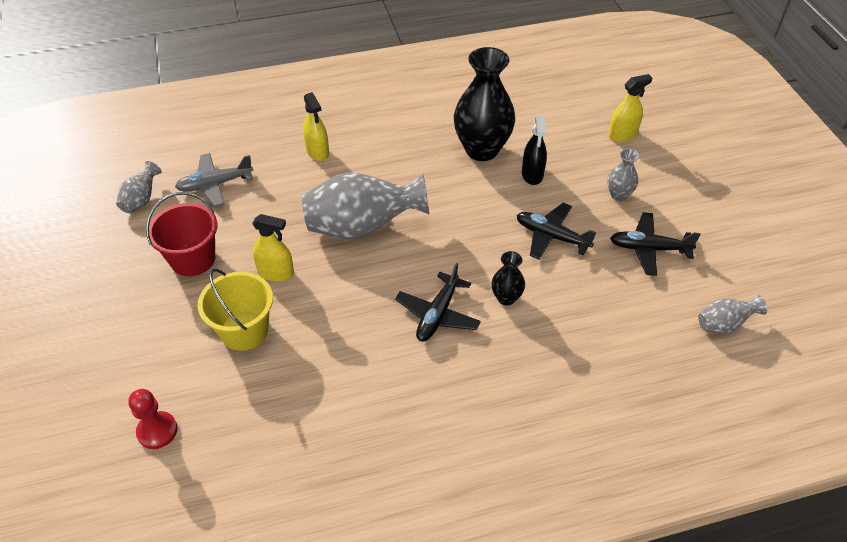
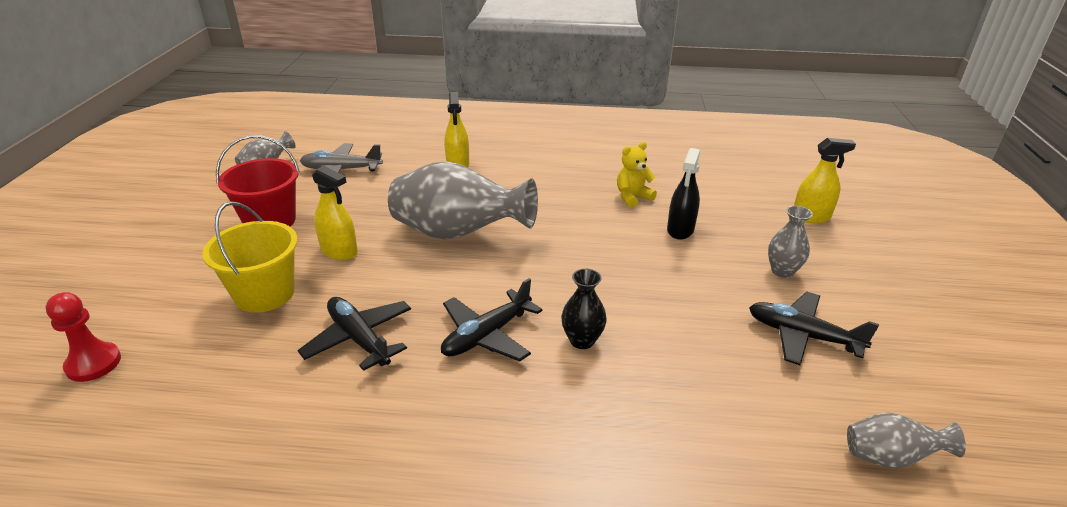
camera: 20 degrees right, 15 degrees down
(482, 150) = (632, 197): black vase -> yellow teddy bear
(551, 236) = (674, 292): black plane -> black plane (359, 339)

